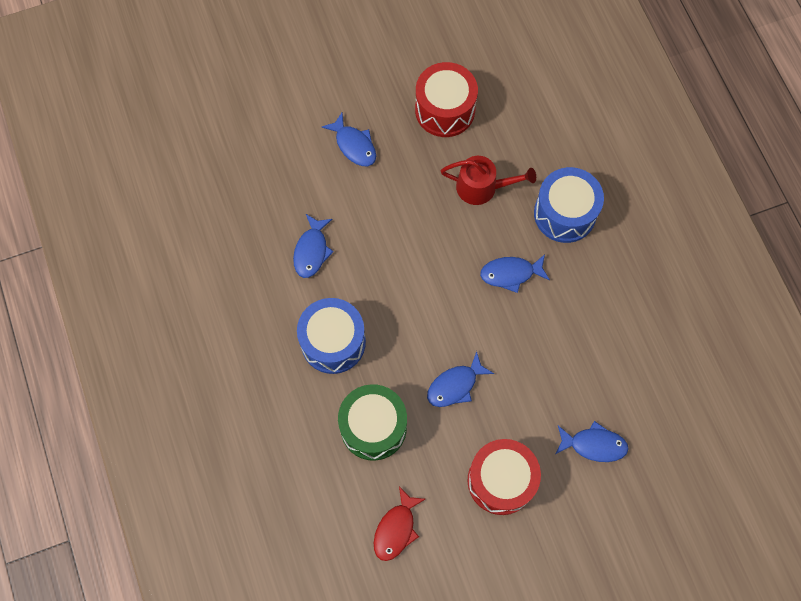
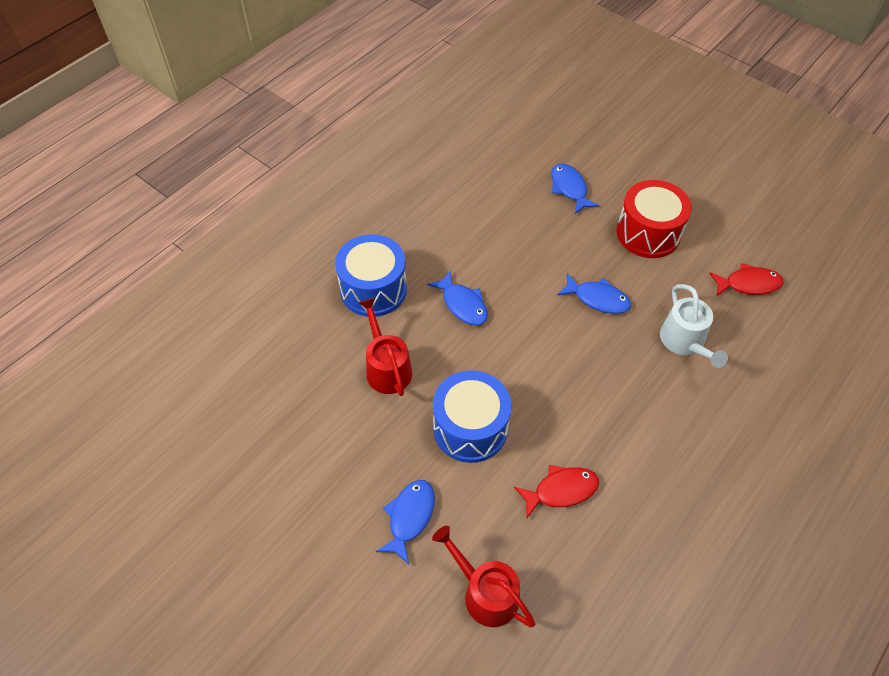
camera: 120 degrees left, 15 degrees down
(276, 164) = (485, 593): none -> red watering can
(312, 251) = (561, 490): blue fish -> red fish
(333, 342) = (637, 416): blue drum -> blue drum (470, 428)
(373, 427) = (685, 342): green drum -> white watering can
(445, 110) = (312, 446): red drum -> none

